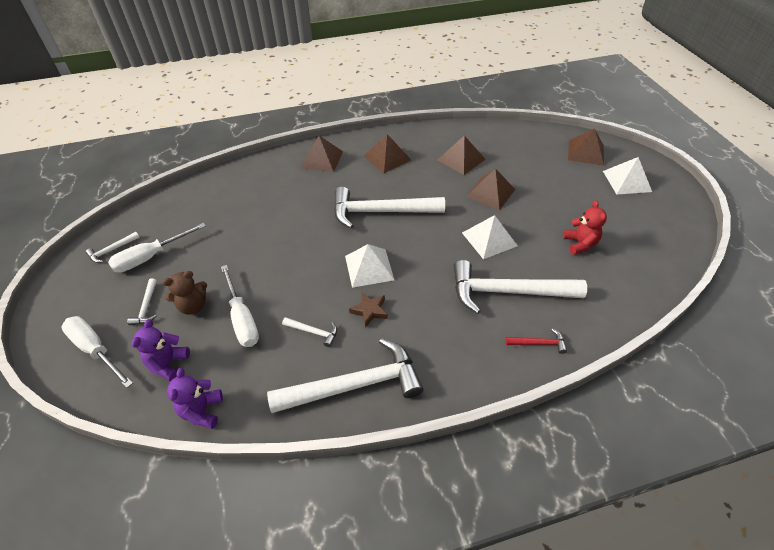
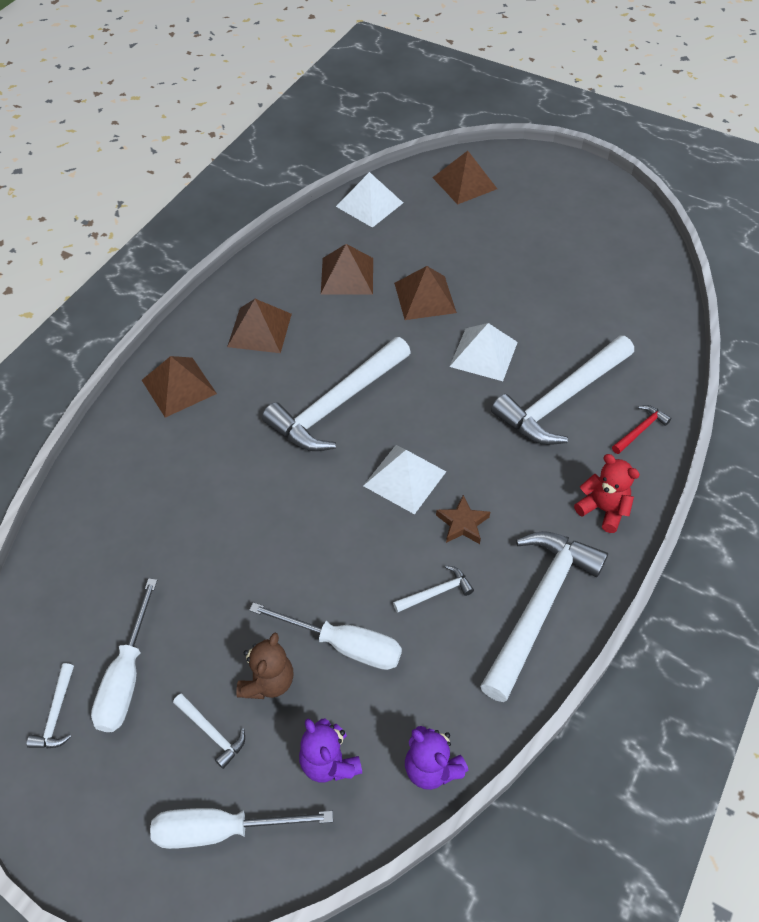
camera: 45 degrees left, 5 degrees up
(580, 244) = (568, 298): red teddy bear -> red teddy bear (603, 509)
(626, 181) = (536, 195): white pyramid -> white pyramid (369, 204)

